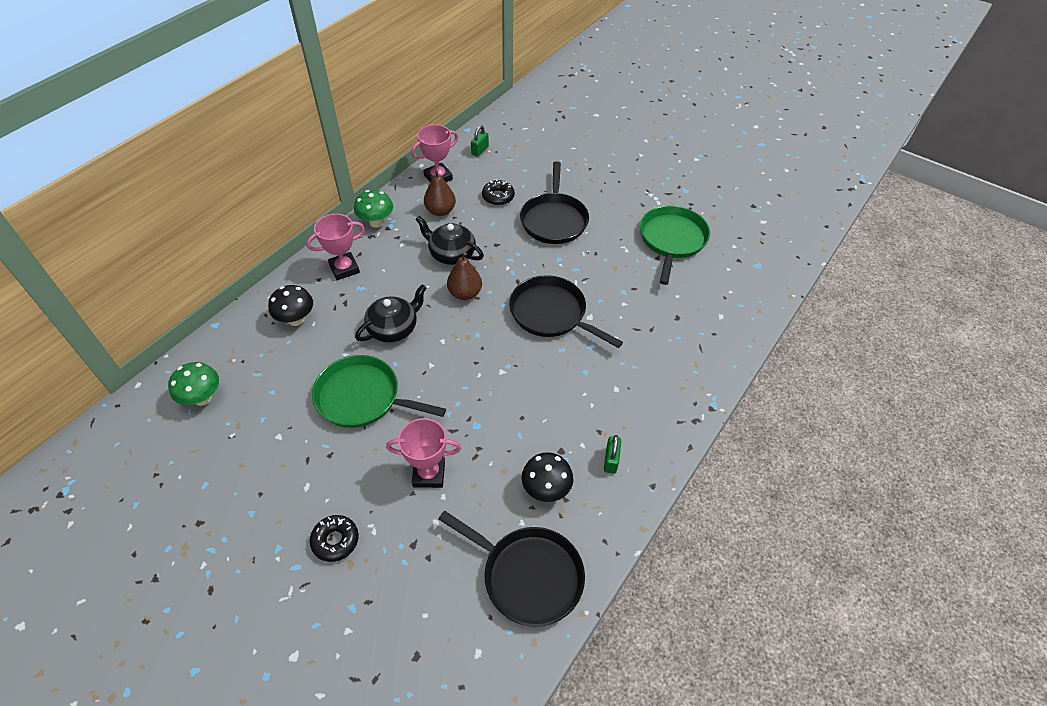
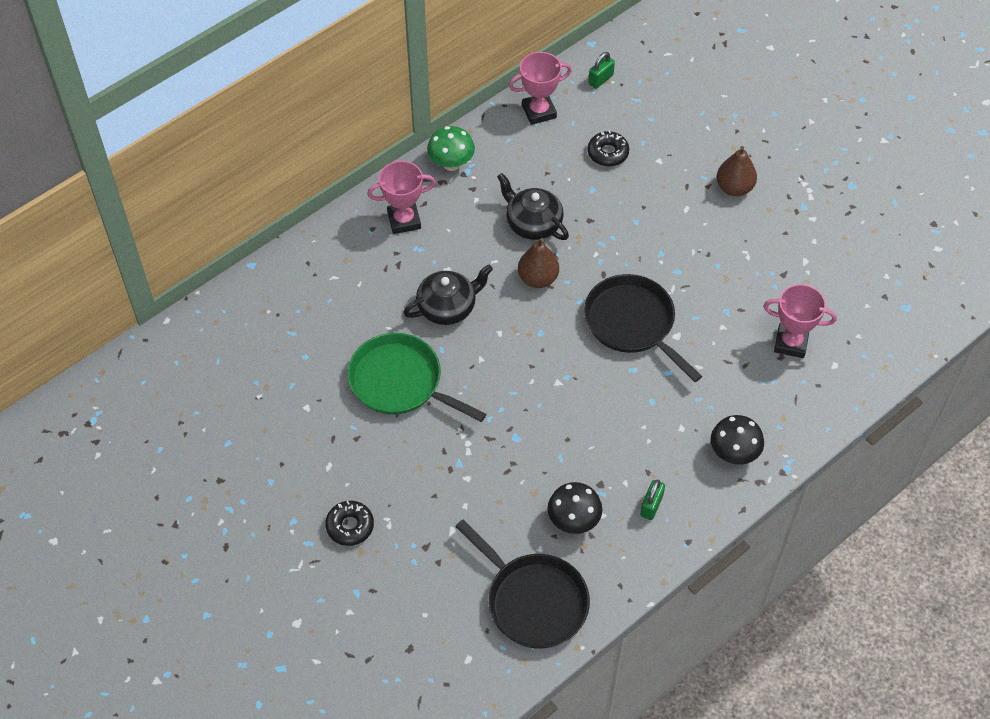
camera: 15 degrees right, 5 degrees up
(202, 398) = (232, 349): green mushroom -> none
(296, 319) = (341, 275): black mushroom -> black mushroom (733, 454)
(429, 474) = (455, 479): pink trophy -> pink trophy (791, 343)
(440, 211) = (532, 161): brown pear -> brown pear (734, 188)
(554, 220) = (669, 199): black pan -> none
(672, 240) = (810, 253): green pan -> none

